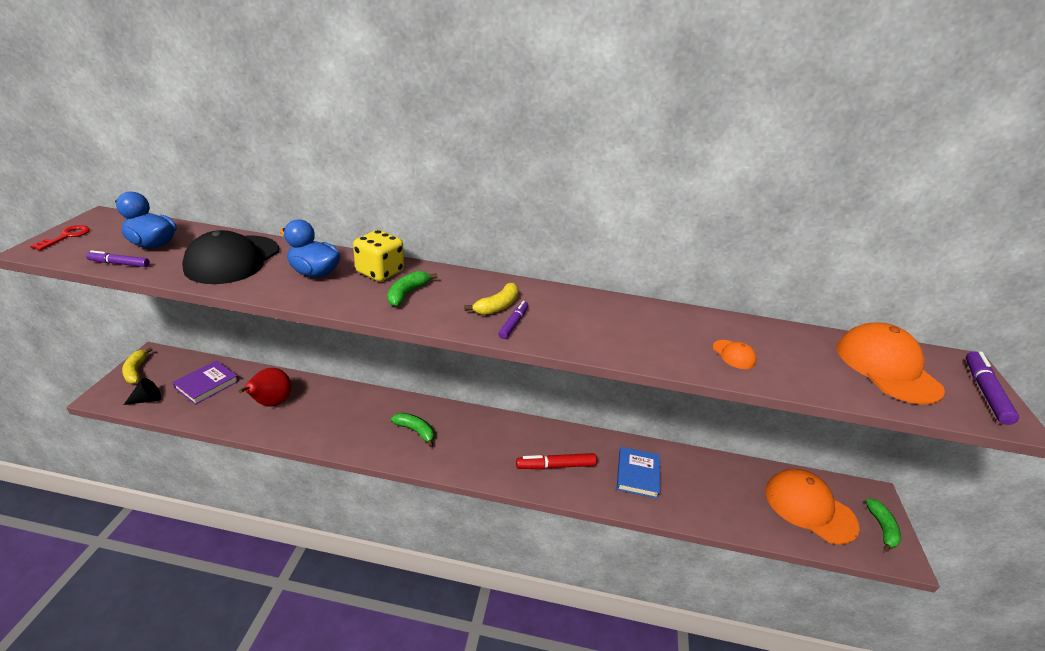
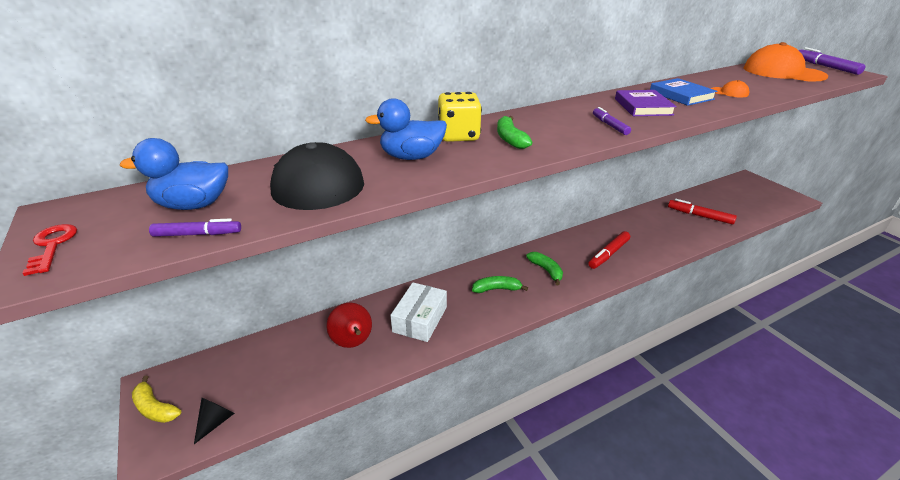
camera: 35 degrees left, 0 degrees up
(119, 264) = (198, 234): purple marker -> purple marker turned 150 degrees counterclockwise
(207, 384) = (262, 369): purple book -> purple book (643, 107)
(331, 416) = (420, 319): none -> white box
(497, 306) = (578, 121): yellow banana -> none
(637, 474) = (652, 231): blue book -> blue book (681, 95)
(723, 494) = (699, 216): none -> red marker
(809, 508) = (738, 199): orange cap -> none
(881, 528) = (772, 191): green banana -> green banana (546, 270)

